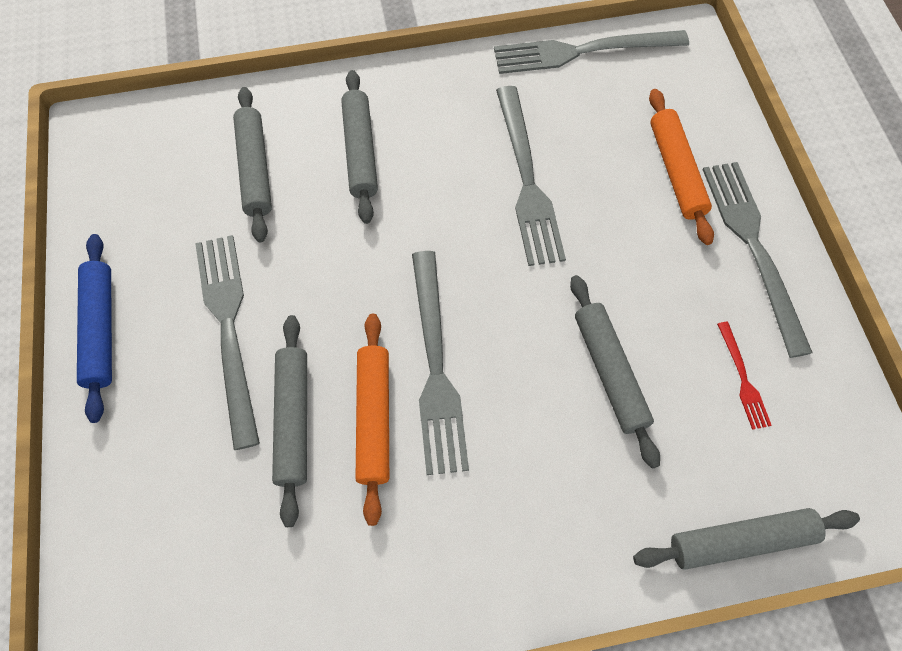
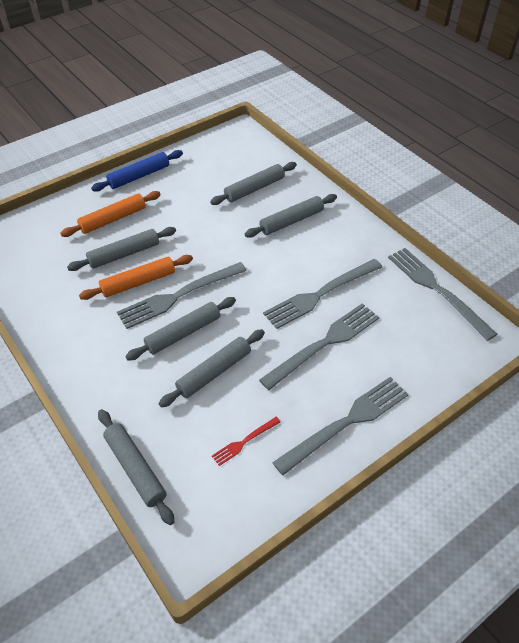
camera: 65 degrees right, 15 degrees down
(229, 329) = (160, 215): grey fork -> grey fork (324, 344)
(516, 388) = (183, 333): none -> grey rolling pin
(676, 171) = (378, 364): orange rolling pin -> orange rolling pin (113, 219)

